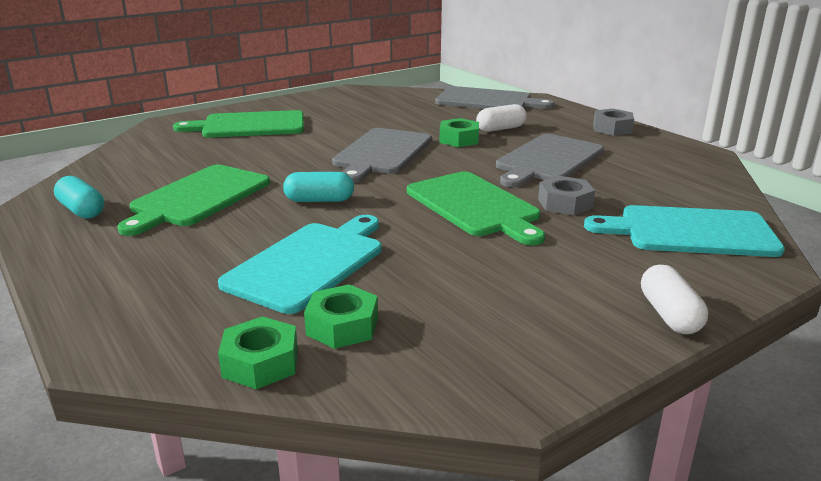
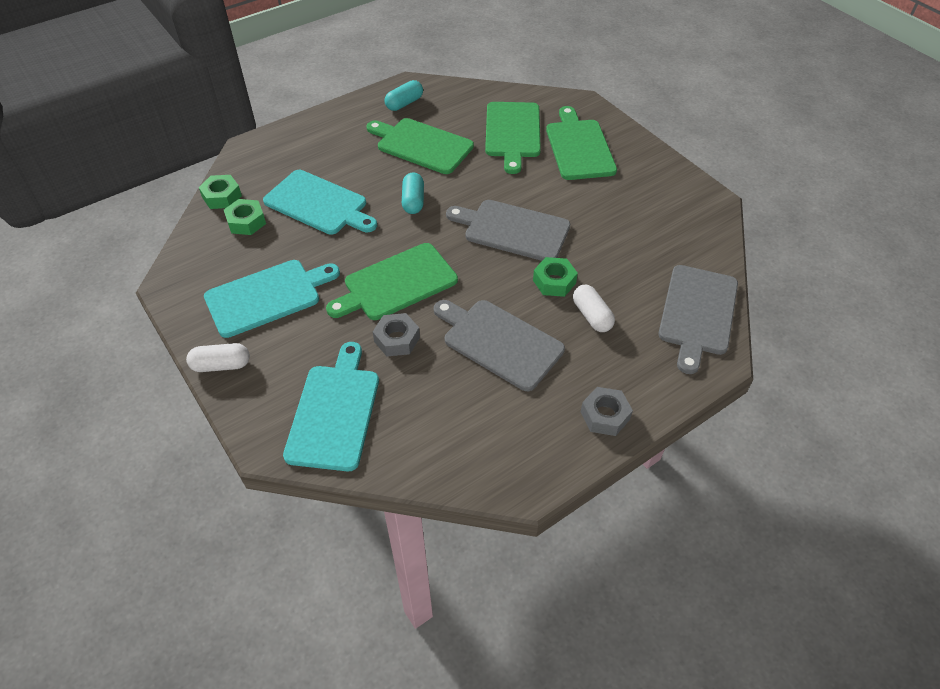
camera: 90 degrees right, 25 degrees up
(203, 151) = (512, 132): none -> green cutting board
(520, 290) = (267, 297): none -> turquoise cutting board

